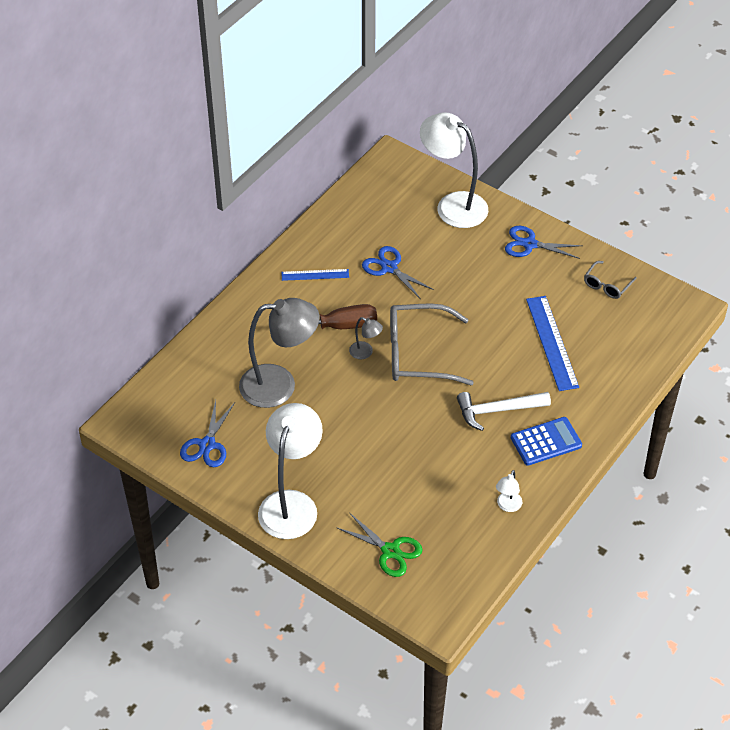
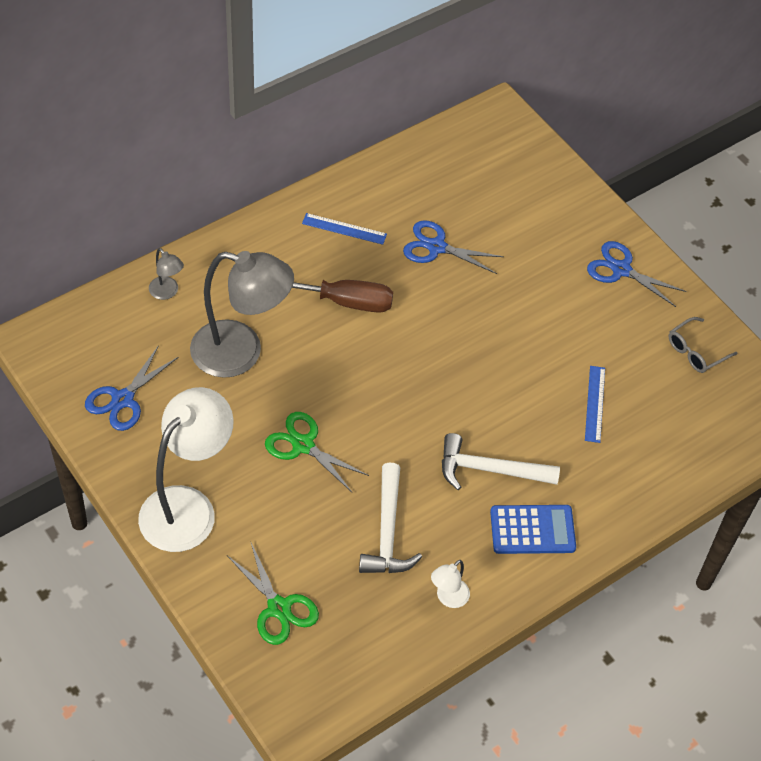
camera: 15 degrees right, 5 degrees up
(356, 435) = (303, 445): none -> green scissors
(365, 352) = (361, 344): grey lamp -> grey lamp (167, 292)
(389, 268) = (436, 247): blue scissors -> blue scissors turned 45 degrees counterclockwise
(418, 354) = (423, 366): grey glasses -> none
(444, 475) = (387, 532): none -> white hammer
(453, 205) = (548, 192): white lamp -> none
(551, 342) = (594, 404): blue ruler -> blue ruler, size x0.57

